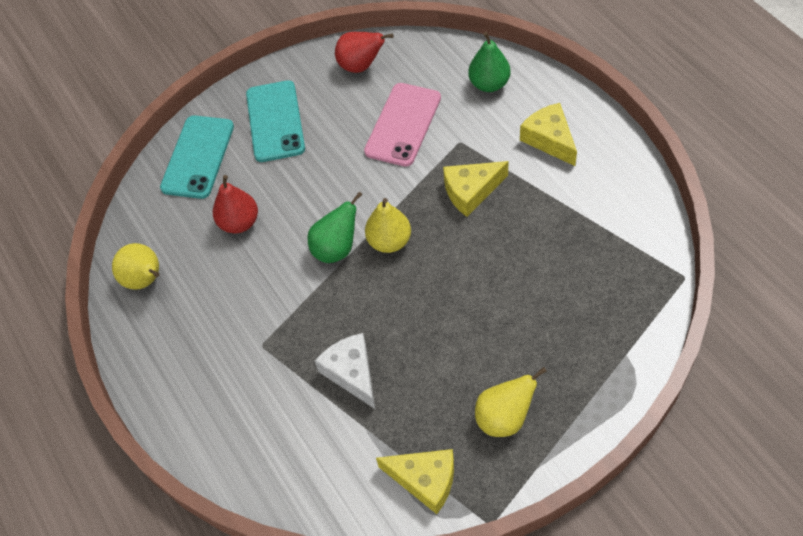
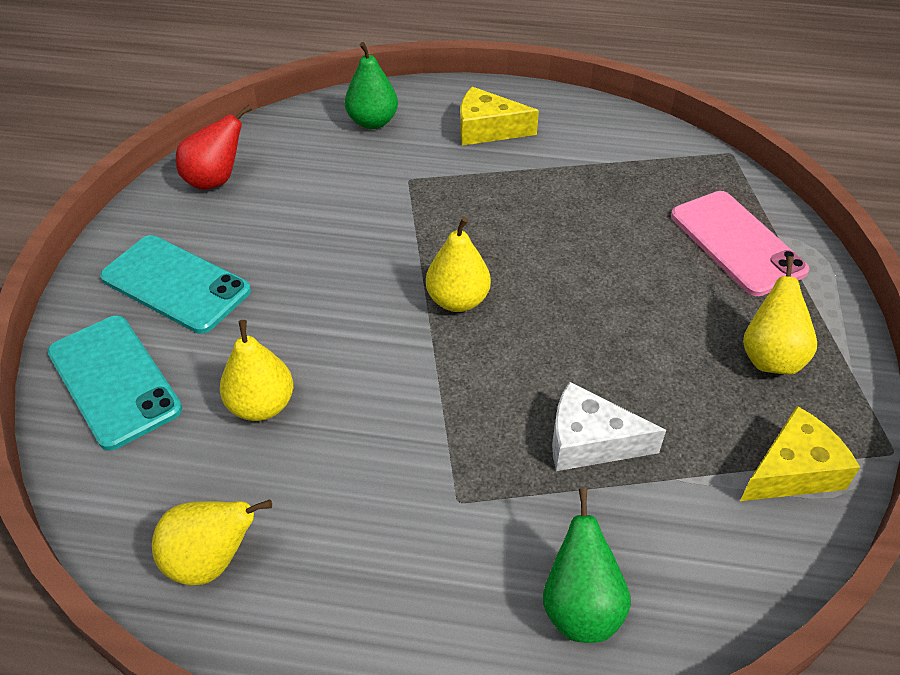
camera: 55 degrees left, 10 degrees down
(239, 222) = (261, 405): red pear -> yellow pear
(336, 248) = (412, 346): green pear -> green pear (580, 607)
(403, 124) = (331, 200): pink phone -> pink phone (737, 243)
(471, 191) = (476, 209): yellow cheese -> none

